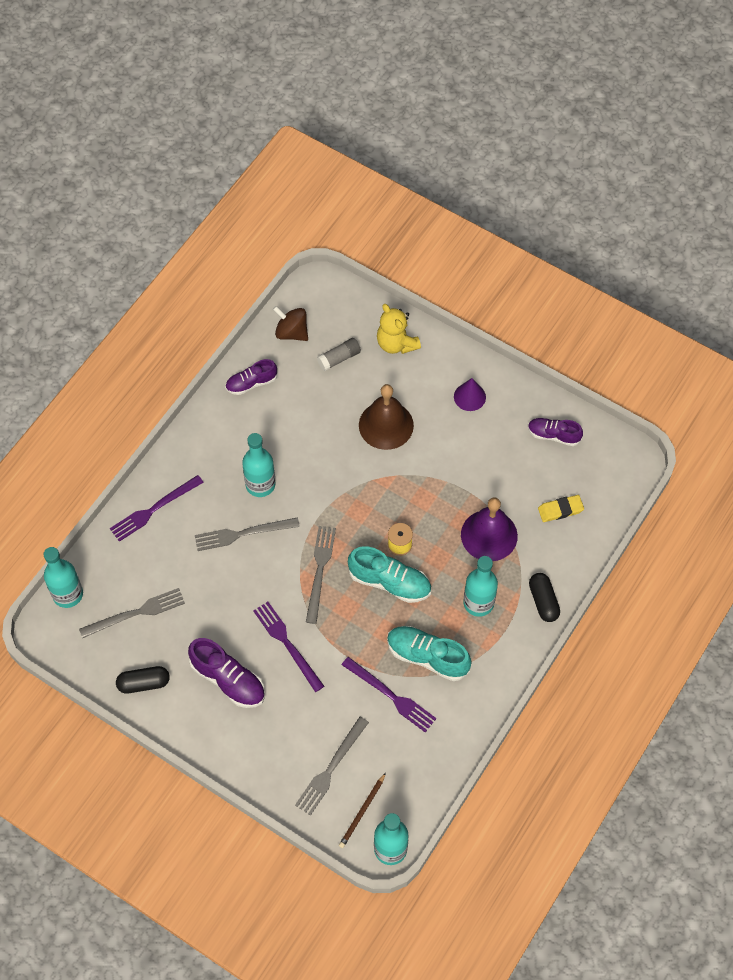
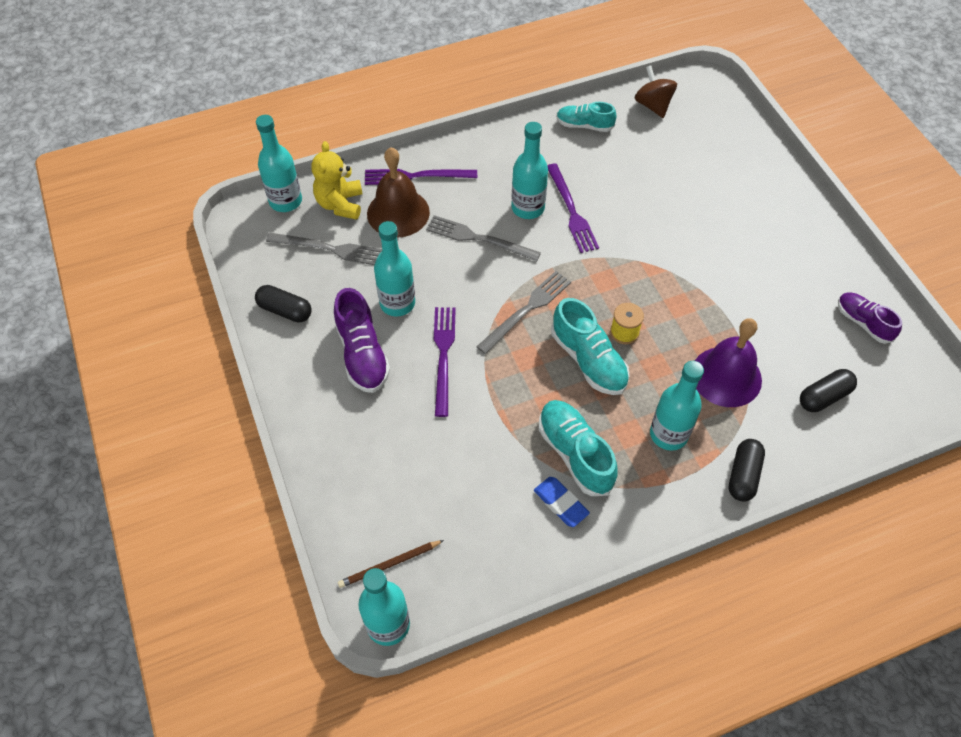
camera: 35 degrees right, 5 degrees down
(222, 624) = (397, 303): none -> turquoise bottle
(251, 383) = (584, 125): purple shoe -> turquoise shoe
(331, 768) = (392, 499): grey fork -> none
(339, 358) = (682, 146): grey glue stick -> none
(386, 425) = (688, 222): brown bell -> brown bell (398, 213)
(391, 696) = (508, 468): purple fork -> purple fork (571, 211)
(396, 343) = (748, 162): yellow teddy bear -> yellow teddy bear (340, 204)
(441, 697) = (561, 503): none -> blue eraser
(469, 397) = (793, 242): purple cone -> none
(560, 510) = (824, 397): yellow eraser -> black capsule

